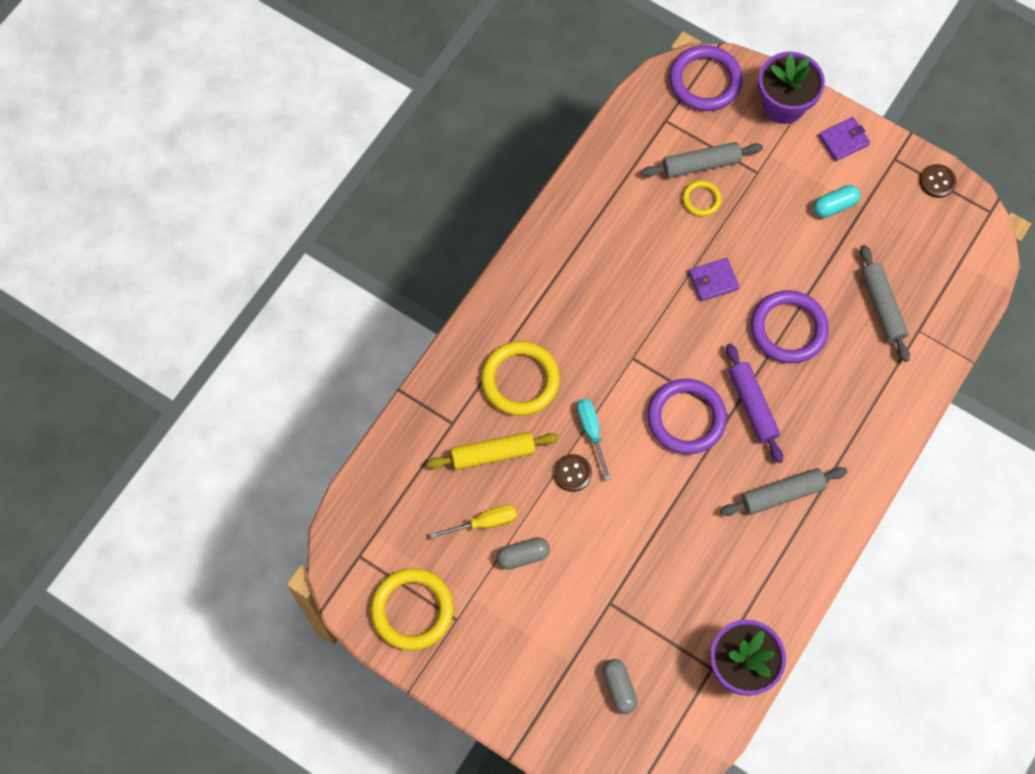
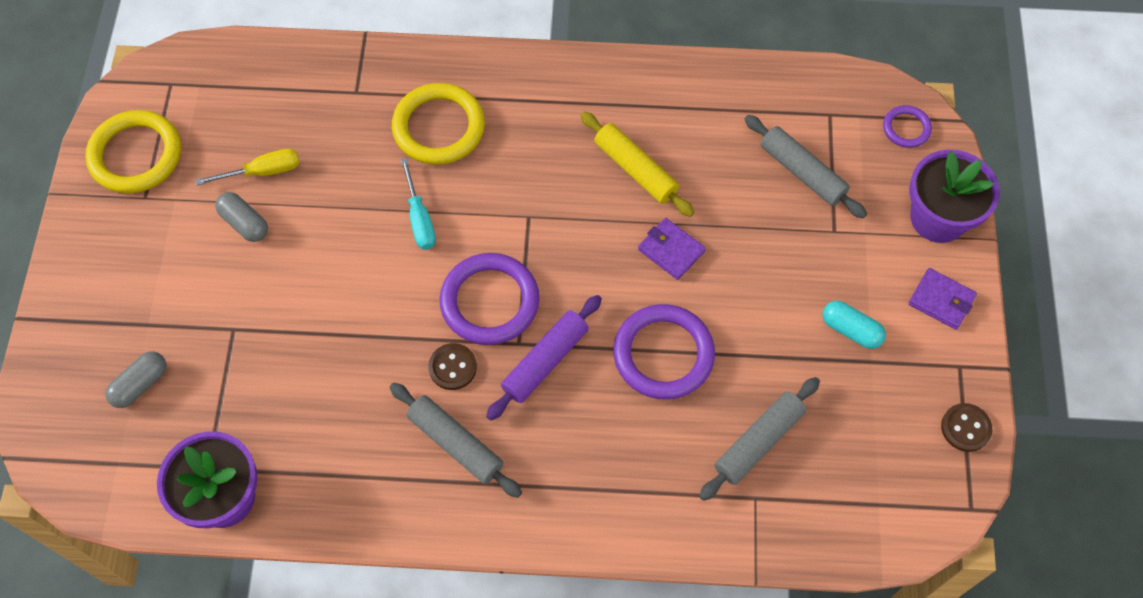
camera: 60 degrees right, 5 degrees down
(484, 523) = (263, 172): yellow screwdriver -> yellow screwdriver turned 60 degrees counterclockwise
(493, 454) = (343, 143): yellow rolling pin -> yellow rolling pin (635, 170)
(572, 473) = (362, 224): brown button -> brown button (452, 367)
(591, 432) = (419, 219): turquoise screwdriver -> turquoise screwdriver turned 120 degrees clockwise
(701, 199) = (760, 192): yellow ring -> none
(705, 81) = (906, 128): purple ring -> purple ring, size x0.52

